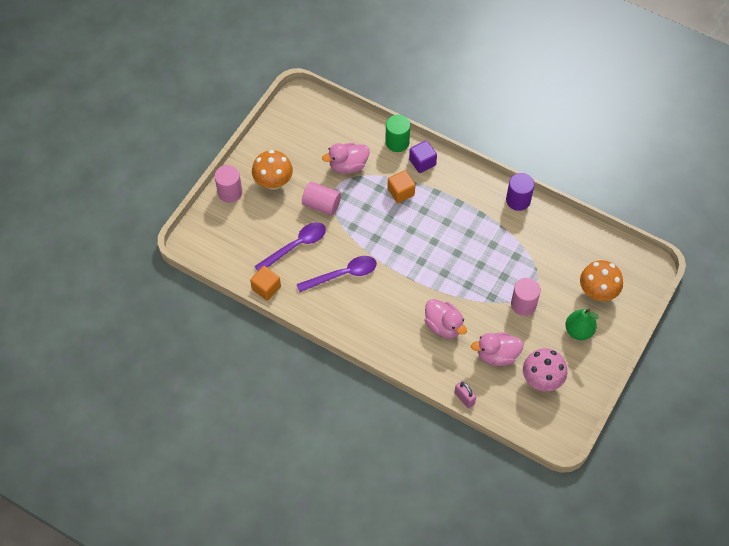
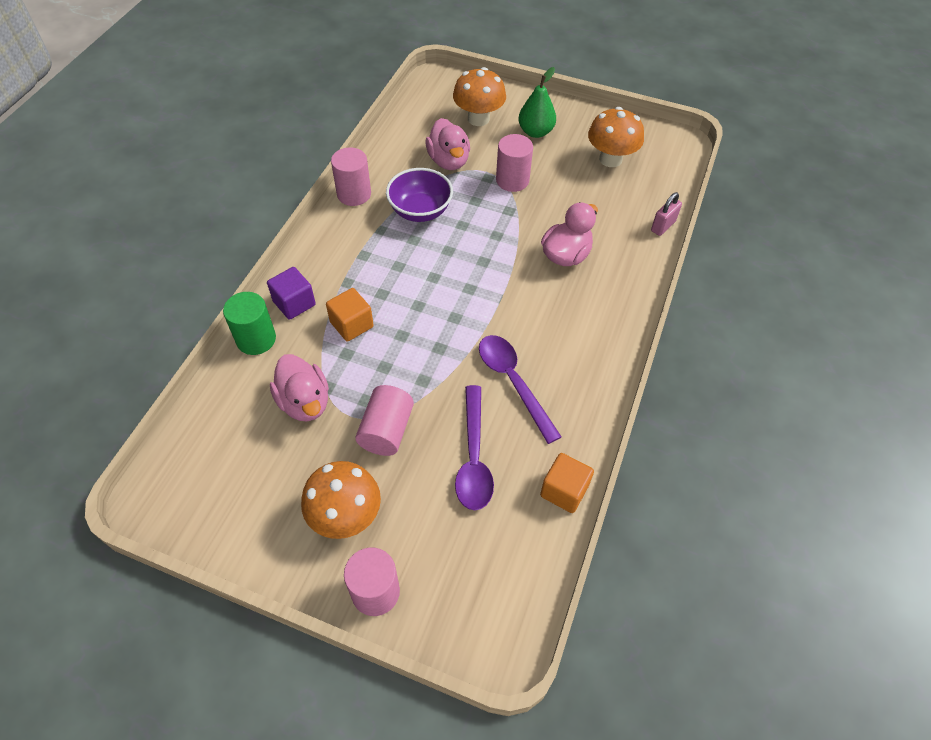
camera: 100 degrees left, 5 degrees down
(296, 246) = (473, 457): purple spoon -> purple spoon turned 135 degrees counterclockwise
(497, 240) = (420, 211): none -> purple bowl
(497, 355) = (592, 200): pink duck -> pink duck (448, 161)
(518, 200) = (354, 194): purple cylinder -> pink cylinder
(542, 379) = (610, 159): pink mushroom -> orange mushroom

